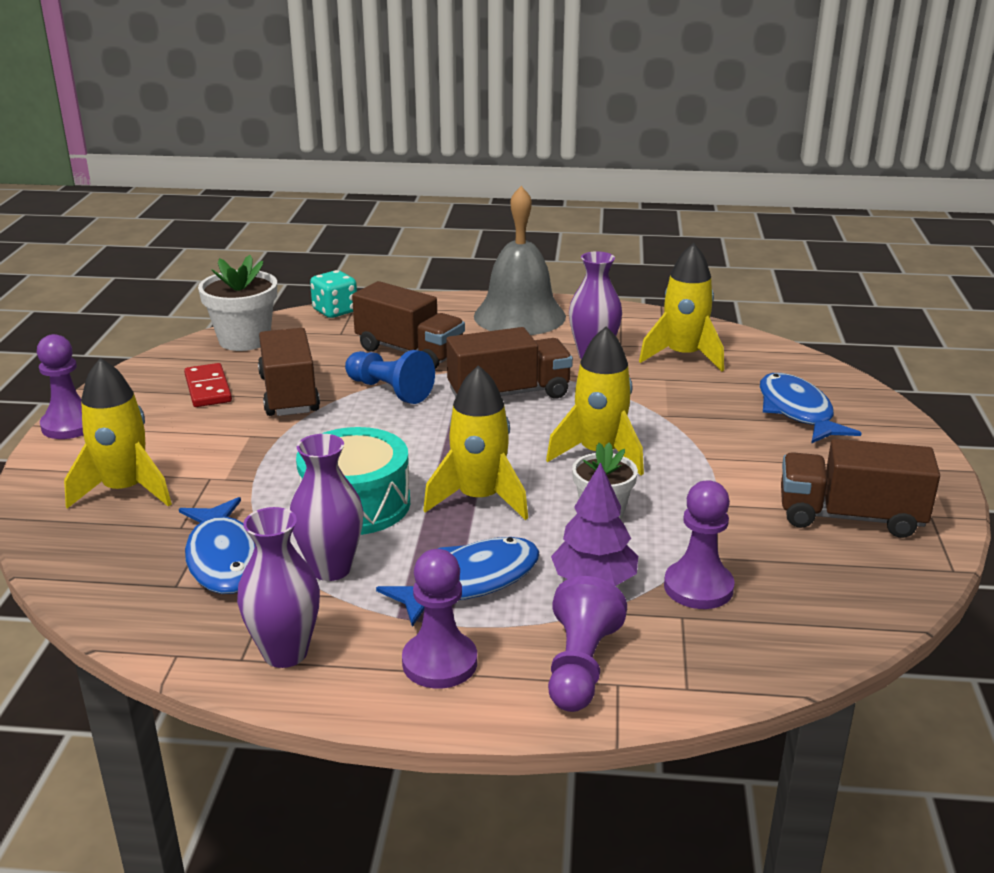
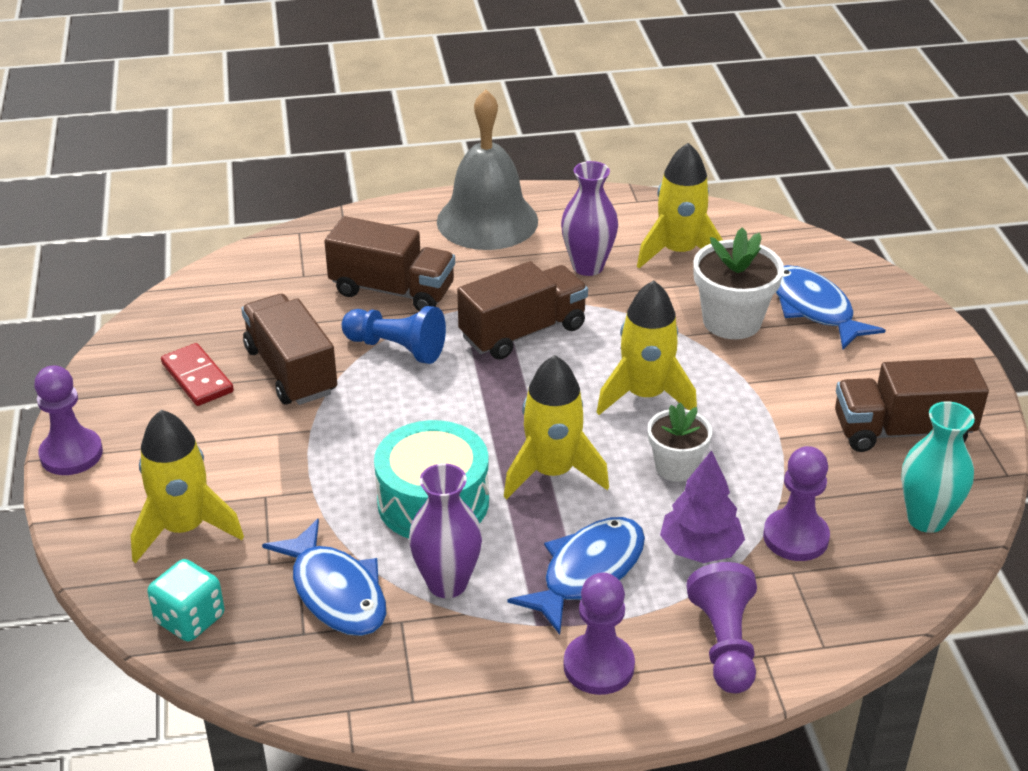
camera: 15 degrees left, 10 degrees up
(244, 340) = (200, 301): white flower pot -> white flower pot (732, 321)
(285, 653) = (451, 686): purple vase -> none
(335, 311) = (281, 244): turquoise dice -> turquoise dice (190, 619)
(847, 594) = (926, 519): none -> turquoise vase

